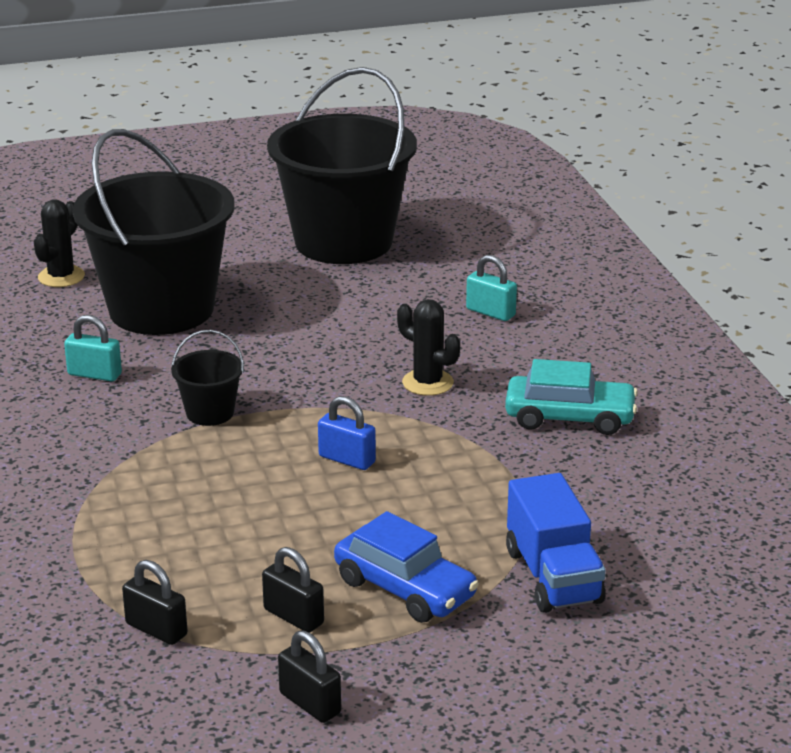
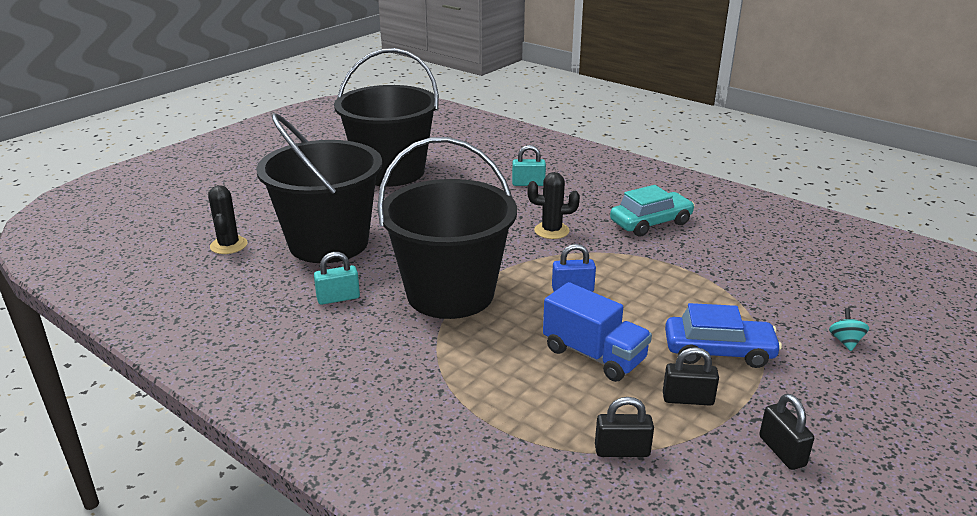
camera: 35 degrees left, 0 degrees up
(210, 413) = (450, 294): black bucket -> black bucket, size x2.42
(310, 703) = (782, 451): black padlock -> black padlock turned 60 degrees clockwise
(553, 576) = (776, 309): blue truck -> blue truck (594, 355)
(575, 643) = (845, 341): none -> turquoise spinning top

